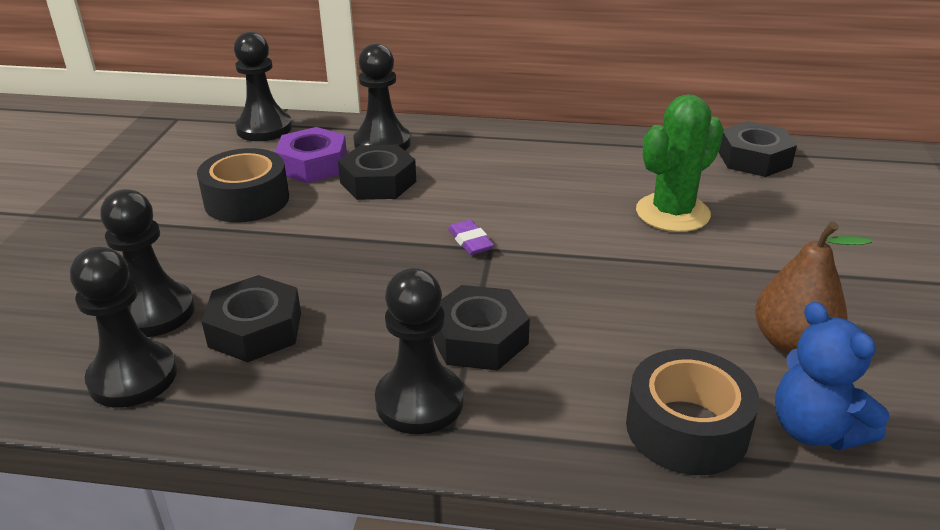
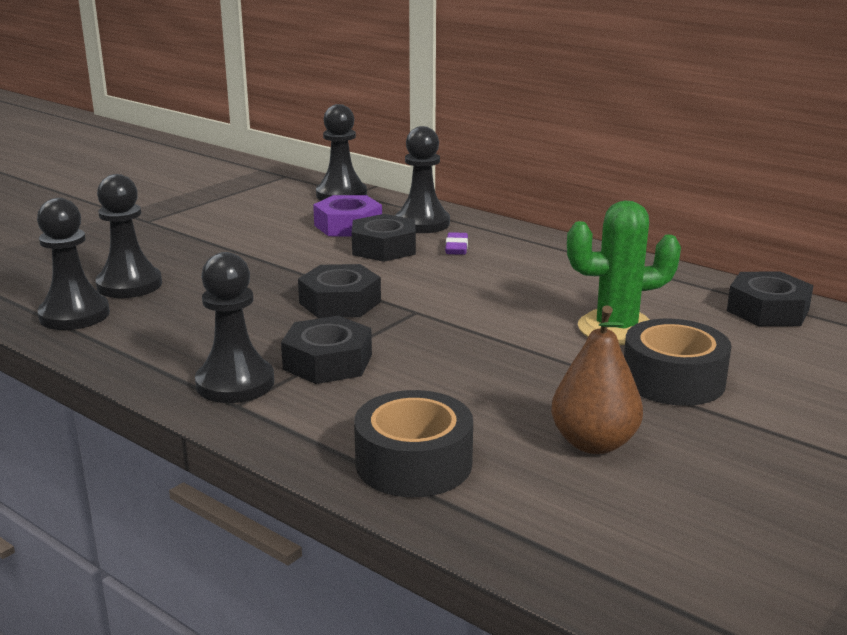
camera: 30 degrees right, 10 degrees down
(246, 200) = (270, 236): black tape -> black tape (673, 380)
(255, 329) = (180, 312): black nut -> black nut (340, 302)
(470, 241) = (405, 302): purple eraser -> purple eraser (456, 248)
(815, 430) = (524, 501): blue teddy bear -> none

